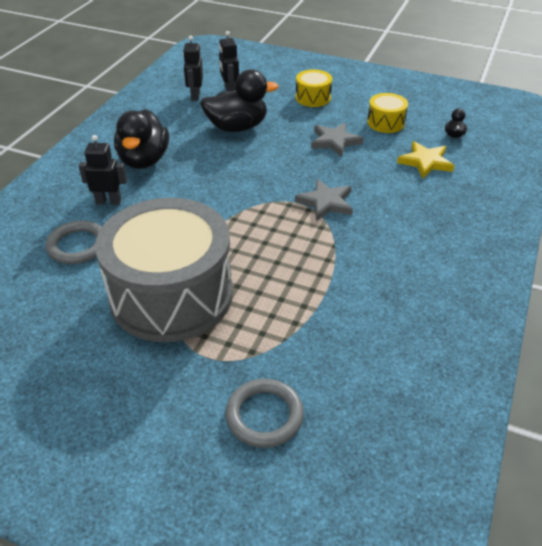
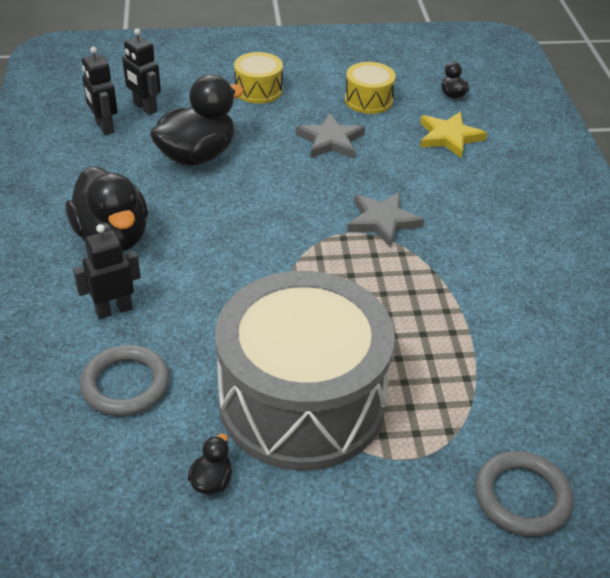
camera: 30 degrees left, 0 degrees up
(76, 320) = (212, 481): none -> black duck

